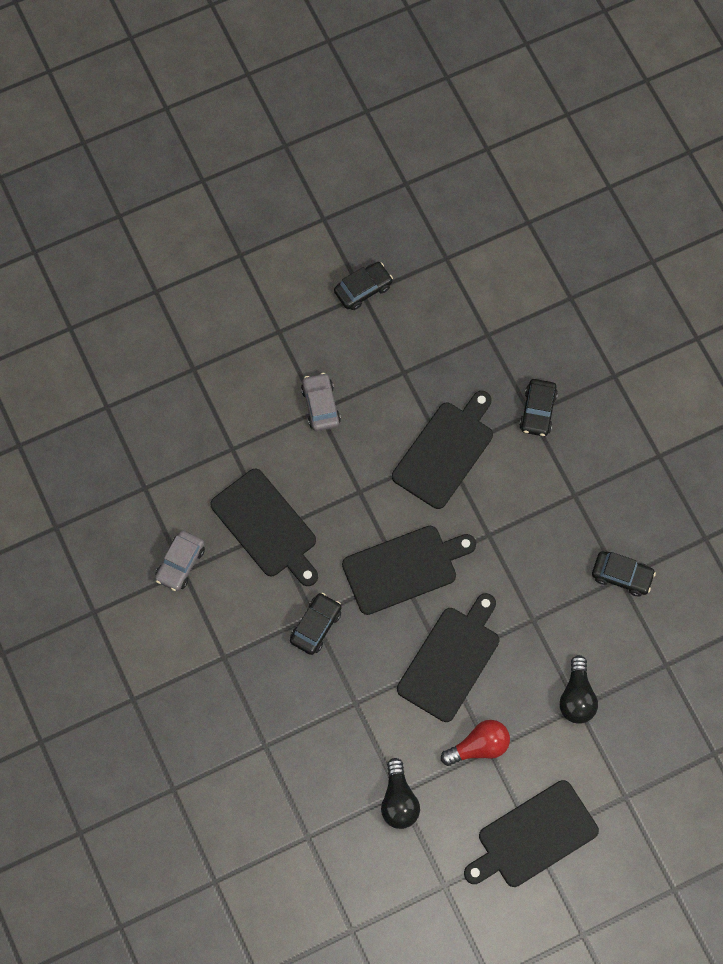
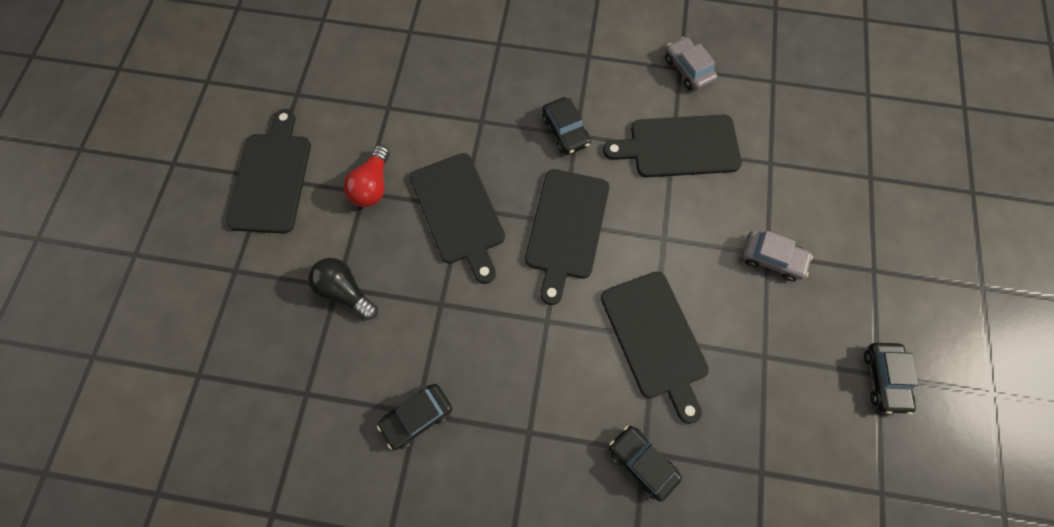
camera: 125 degrees right, 0 degrees up
(398, 800) = (382, 103): black light bulb -> none

